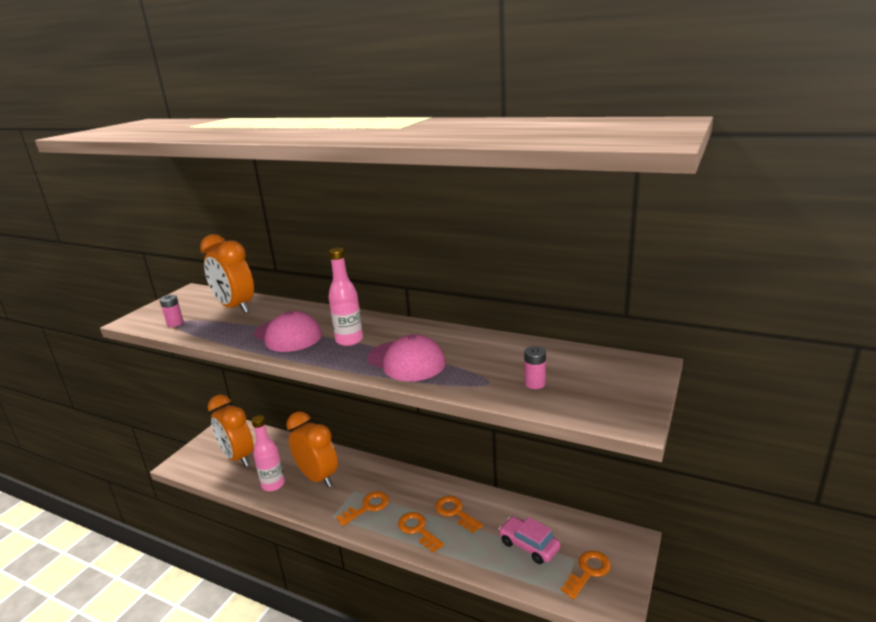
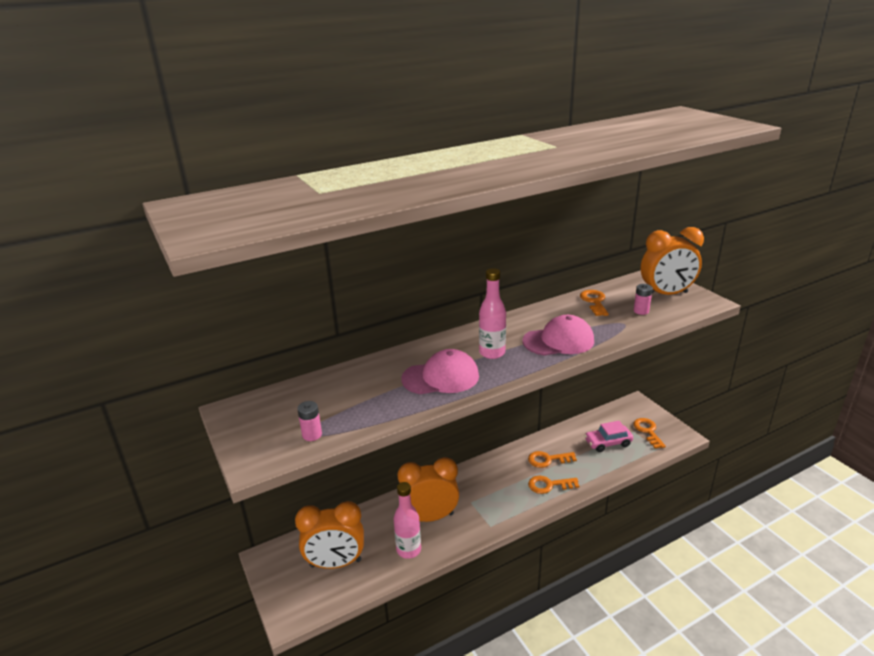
camera: 55 degrees left, 5 degrees up
(235, 307) = (329, 391): orange clock -> orange clock (666, 294)
(367, 507) = (499, 501): orange key -> orange key (594, 302)

